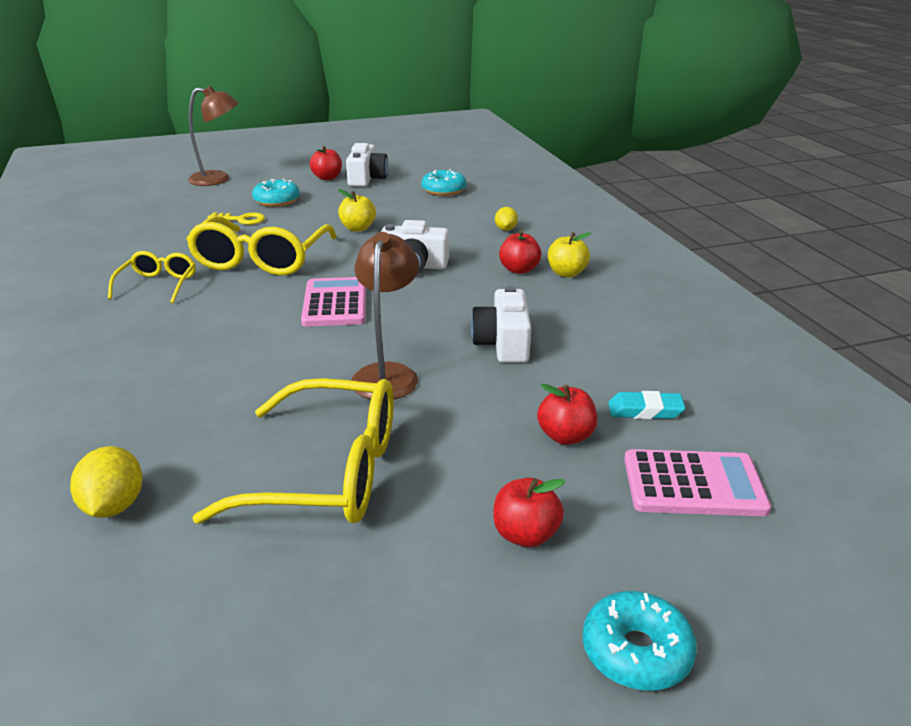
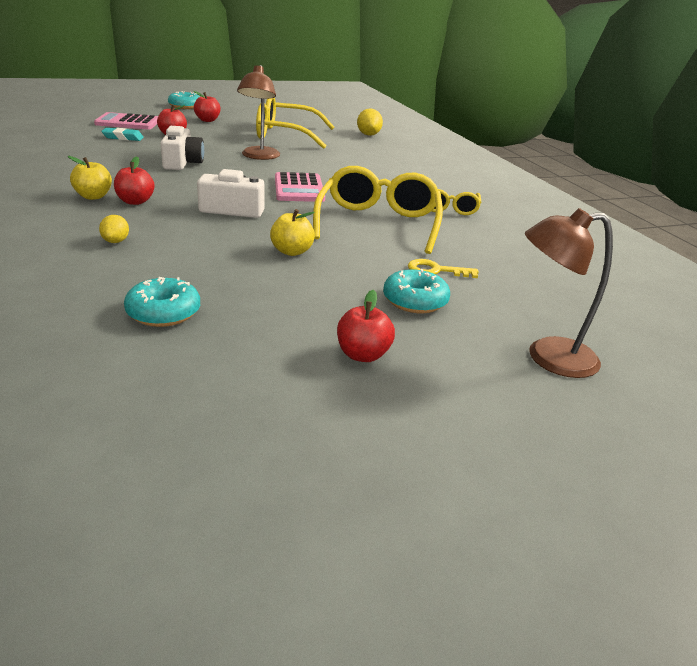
camera: 175 degrees right, 0 degrees up
(367, 178) = (291, 349): white camera -> none

